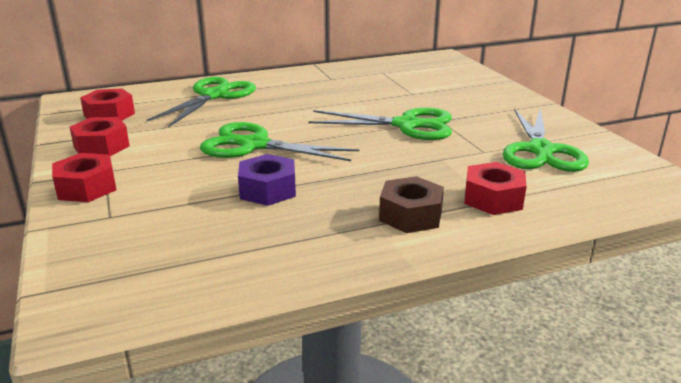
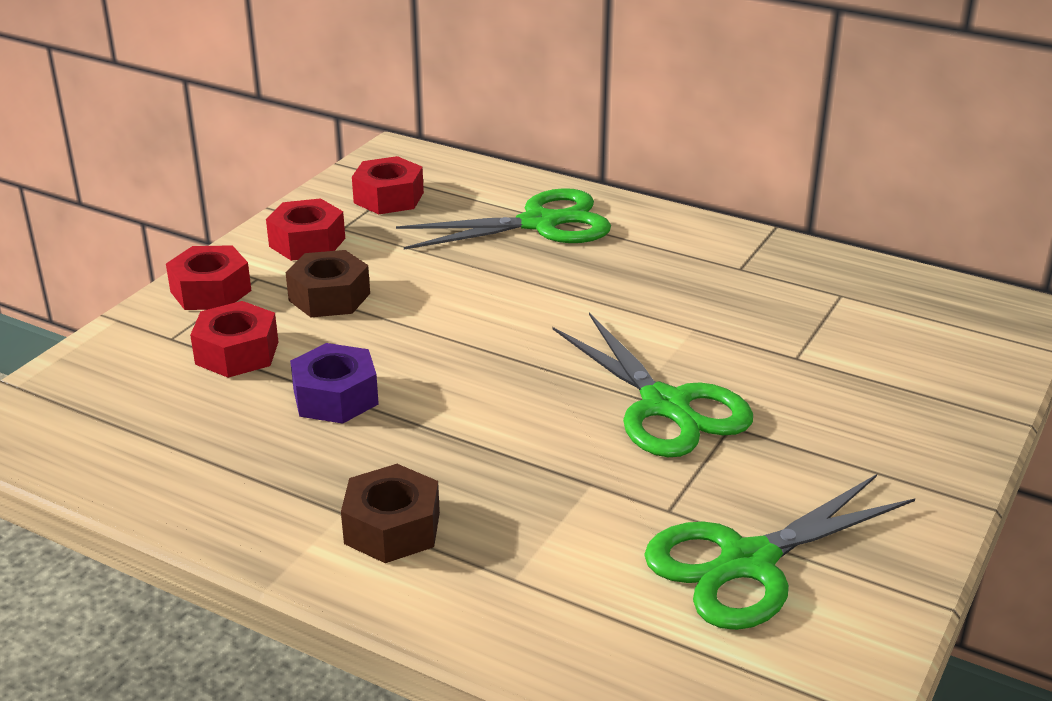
camera: 50 degrees right, 5 degrees up
(169, 159) = (329, 297): none -> brown nut
(254, 145) = (437, 328): green scissors -> none
(493, 199) = (520, 577): red nut -> red nut (237, 353)

